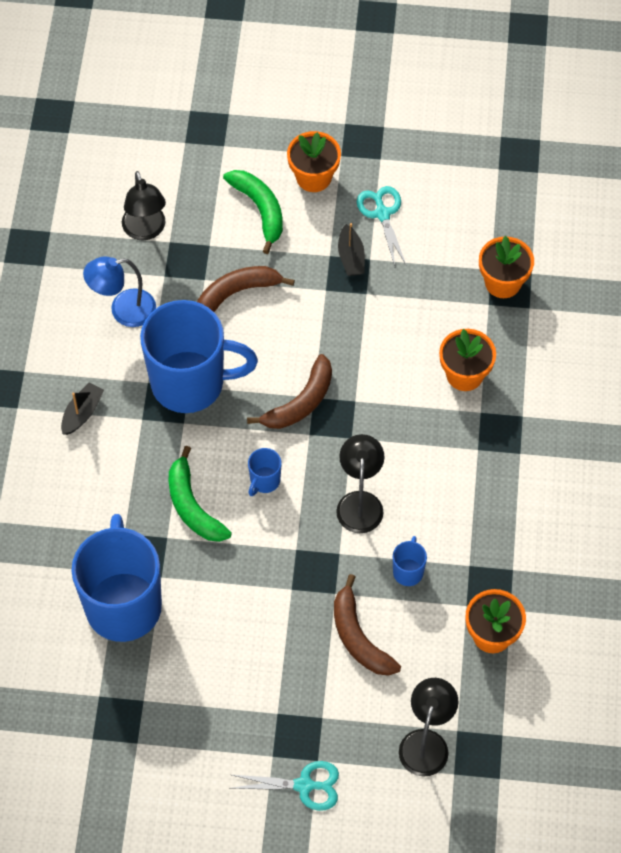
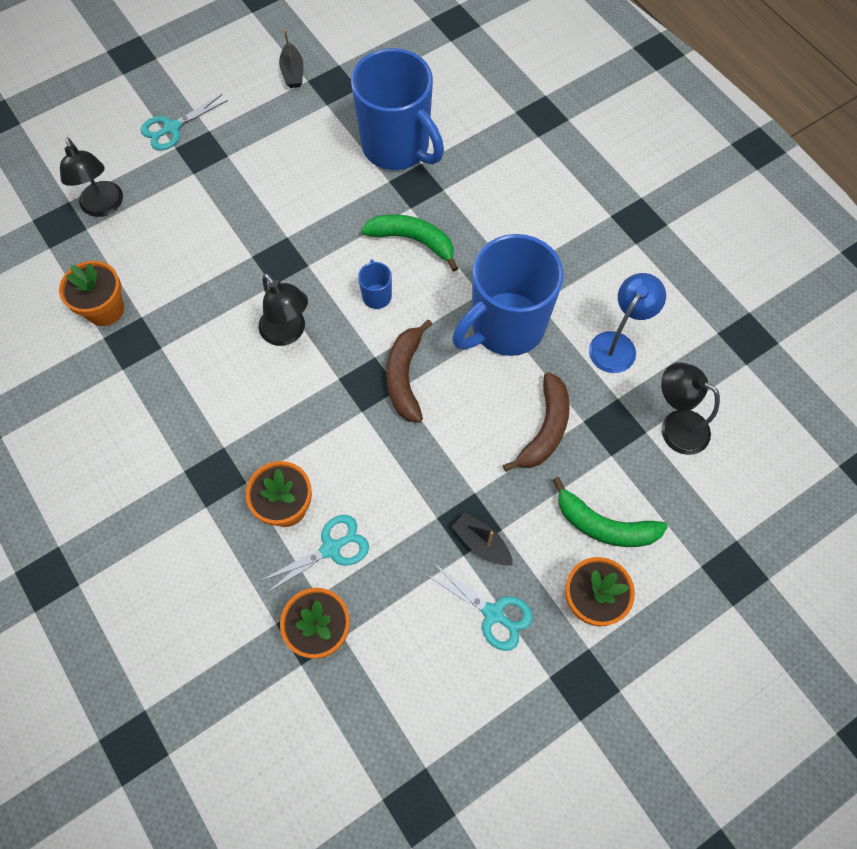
camera: 140 degrees right, 5 degrees up
(82, 413) = (561, 245): black boat -> black boat (293, 72)
(358, 637) = (208, 239): brown banana -> none
(408, 571) = (207, 309): blue mug -> none
(455, 326) = (331, 548): none -> turquoise scissors

